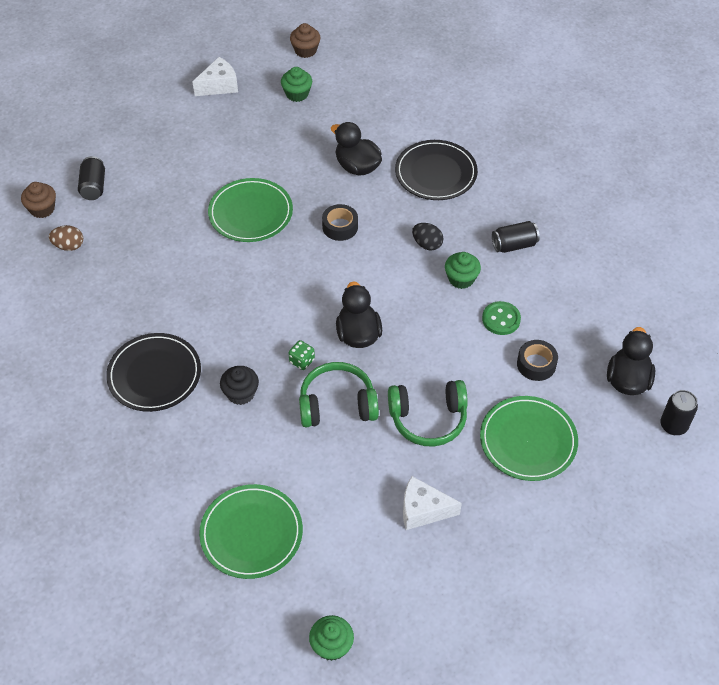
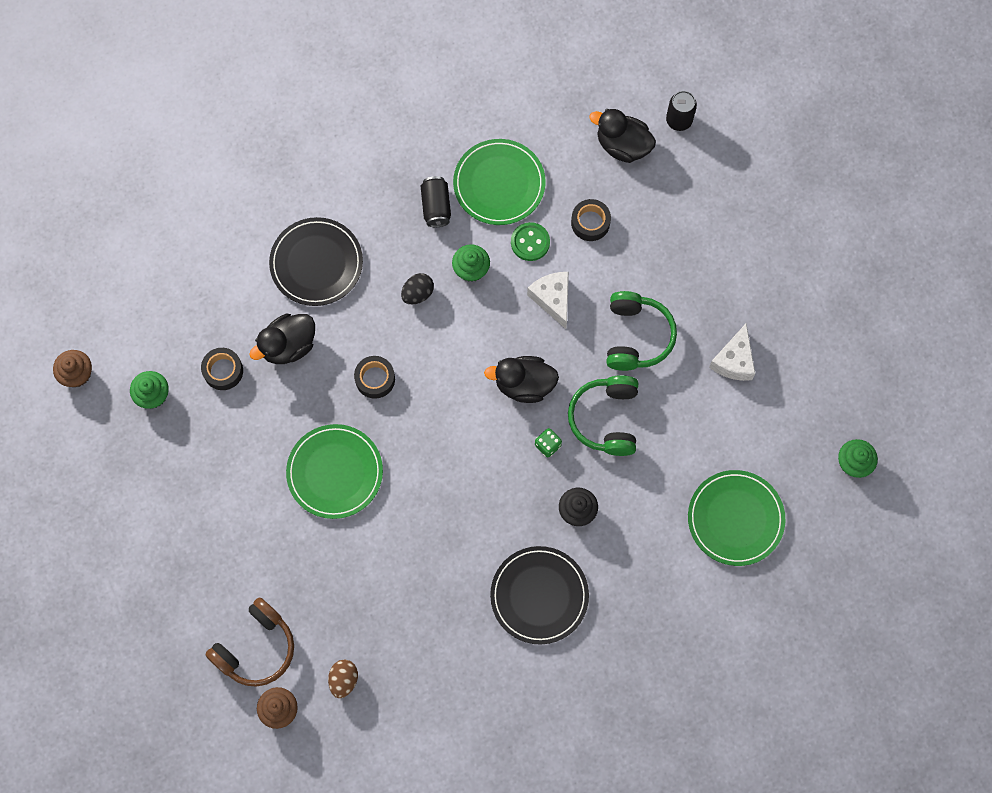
camera: 80 degrees left, 20 degrees up
(93, 186) = (256, 648): black can -> brown headphones
(219, 86) = (116, 485): white cheese -> white cheese (552, 299)
(326, 131) = (223, 371): none -> black tape
(528, 440) = (675, 251): green plate -> green plate (499, 184)

